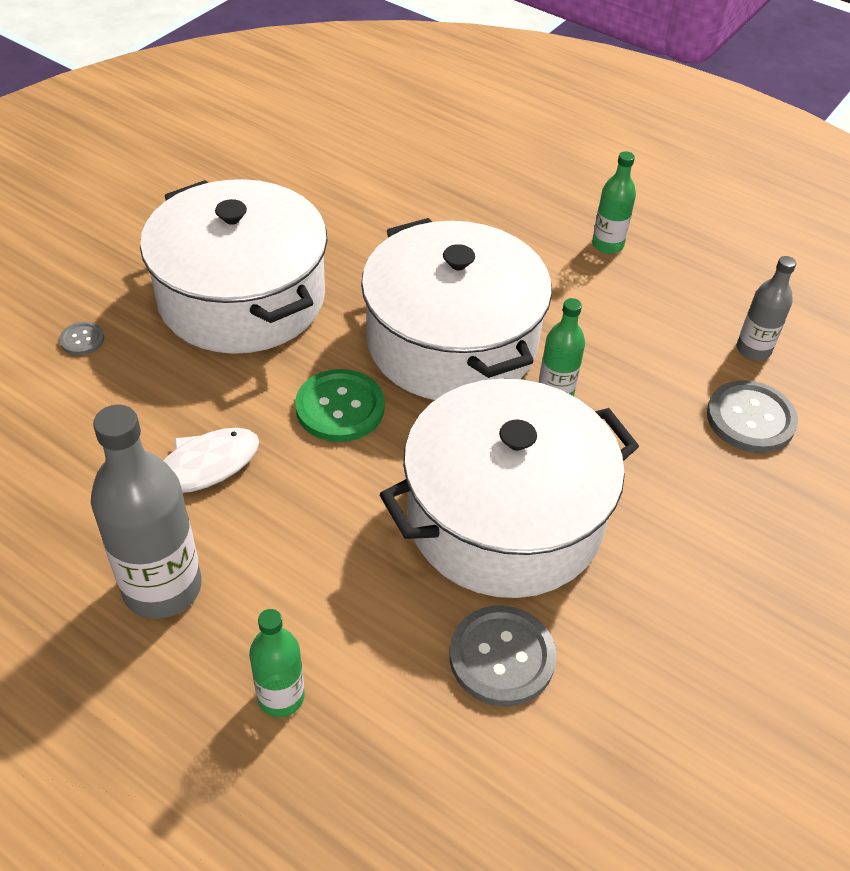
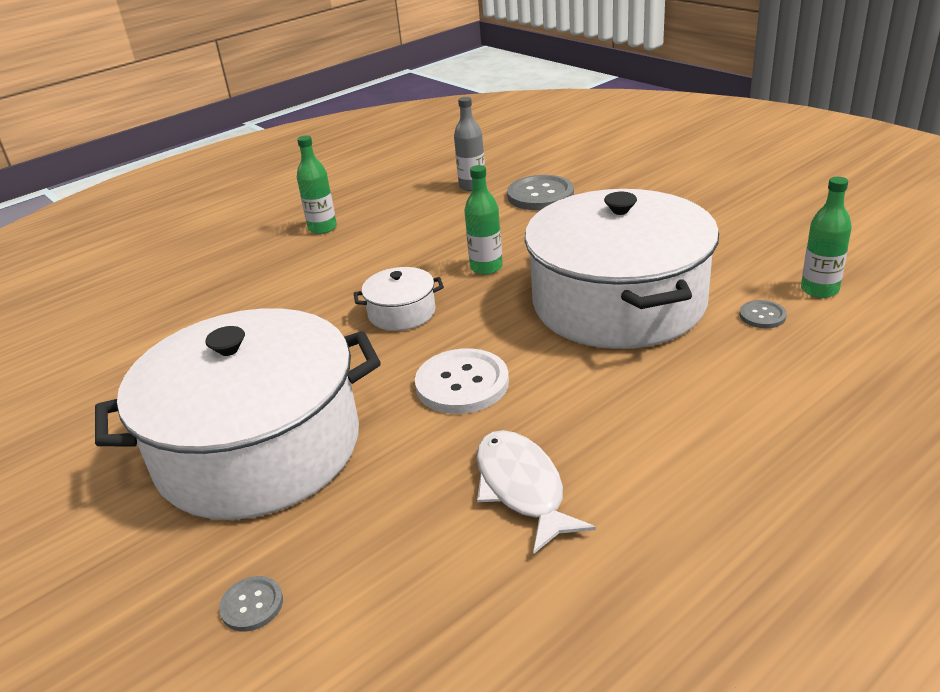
camera: 70 degrees left, 15 degrees down
(162, 587) = (688, 521): grey bottle -> none
(281, 697) = (819, 437): green bottle -> green bottle (819, 290)
(340, 408) = (462, 384): green button -> white button
(452, 342) = (402, 313): white pot -> white pot, size x0.41
(502, 657) = (762, 316): grey button -> grey button, size x0.50

